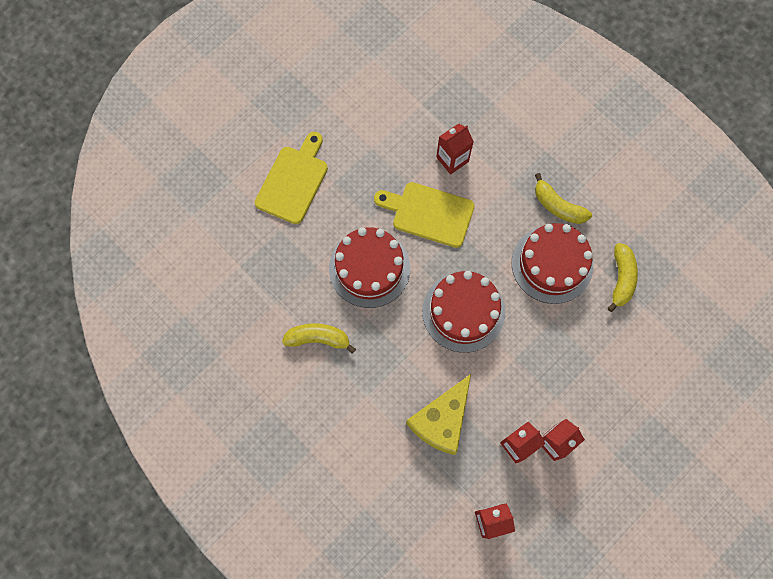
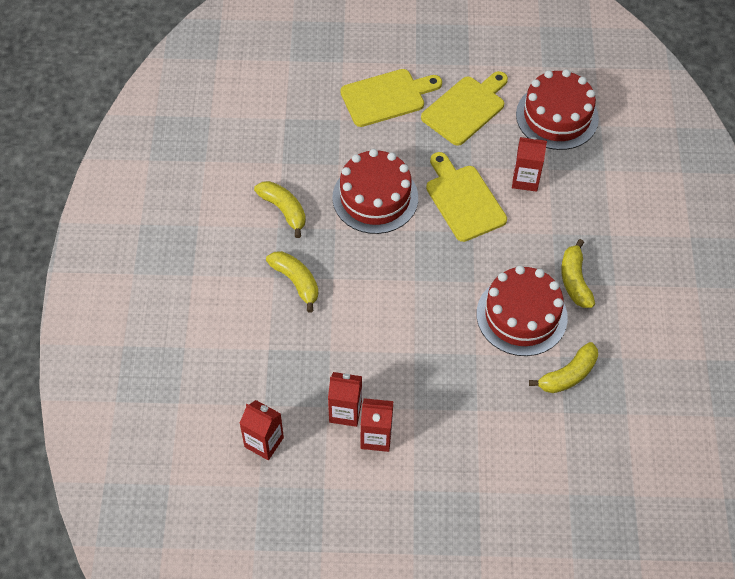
camera: 45 degrees right, 15 degrees down
(357, 140) = (466, 108): none -> yellow cutting board
(385, 384) = (296, 282): none -> yellow banana
(441, 420) = (308, 342): yellow cheese -> none
(463, 311) = (412, 286): red cake -> red cake (557, 116)

